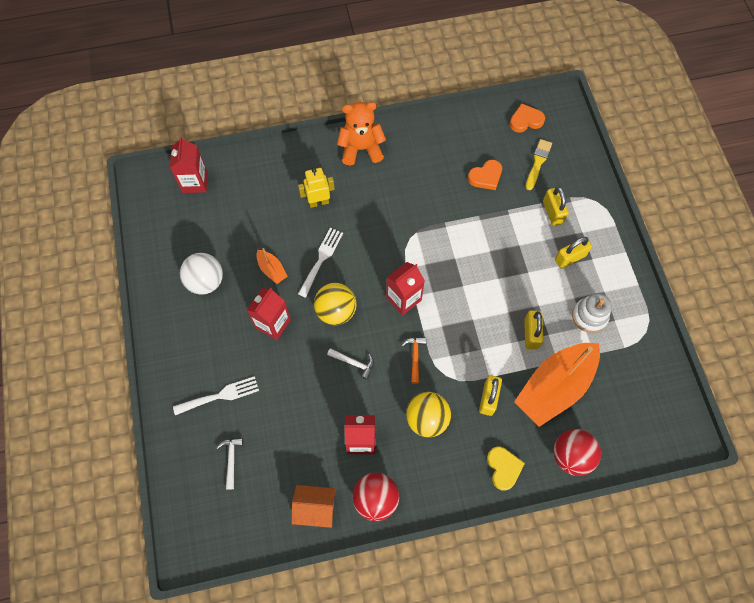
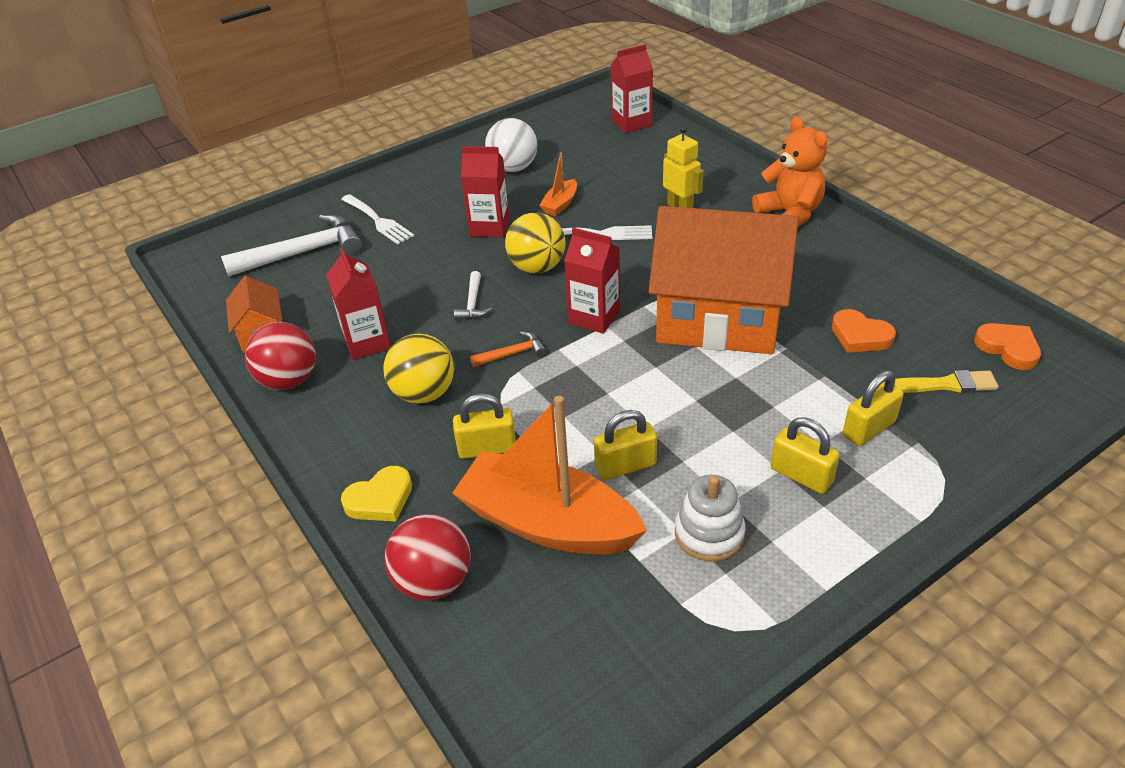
camera: 70 degrees right, 25 degrees down
(231, 460) = (303, 253): white hammer -> white hammer, size x2.06
(437, 235) = (718, 318): none -> orange house

